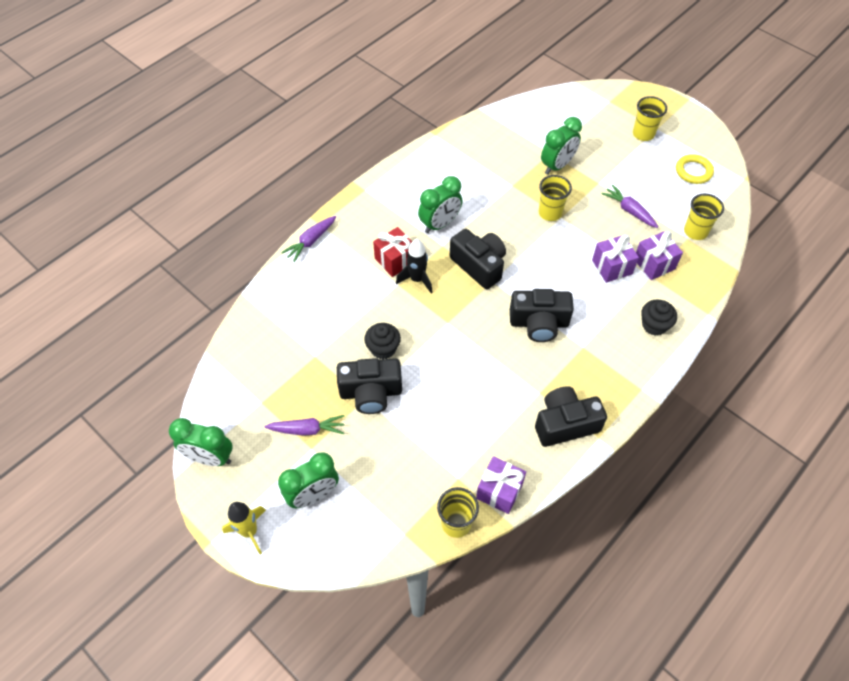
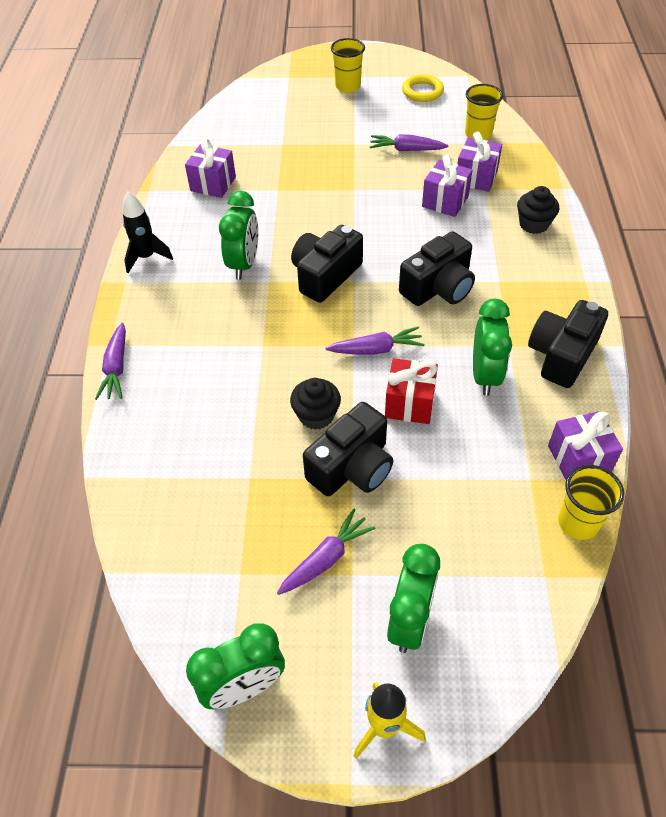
camera: 40 degrees left, 5 degrees down
(395, 260) = (234, 325): red gift -> red gift (409, 403)
(417, 279) = (277, 328): black rocket -> black rocket (146, 257)
(457, 335) = (376, 349): none -> purple carrot
(477, 155) = (213, 184): none -> purple gift
(479, 265) = (325, 275): black camera -> black camera turned 60 degrees counterclockwise
(550, 213) = (339, 192): yellow cup -> none
(557, 166) = (301, 151): green clock -> green clock (485, 375)

